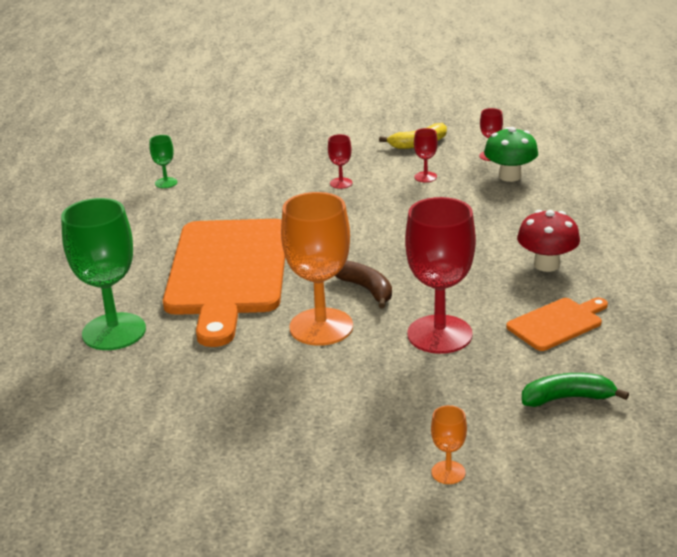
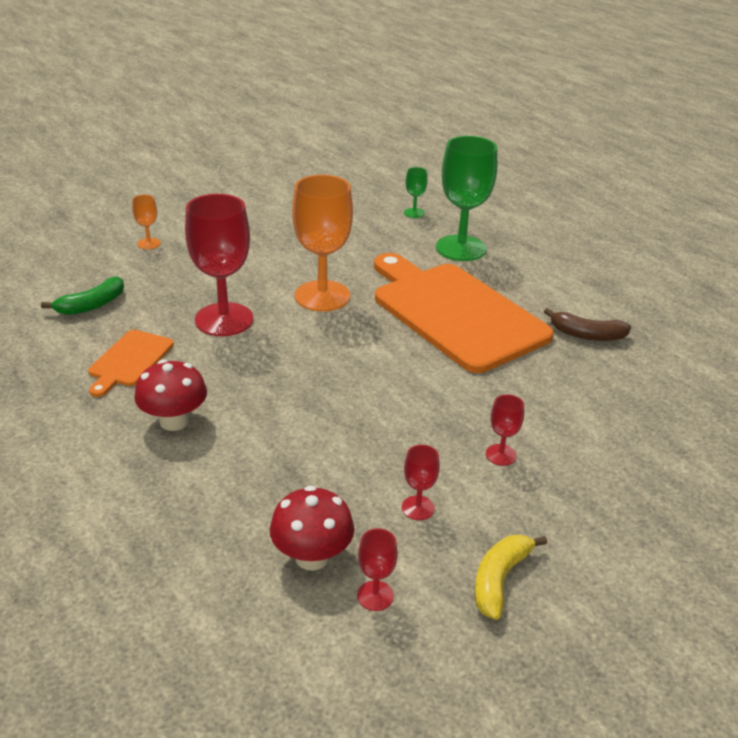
camera: 140 degrees right, 5 degrees up
(166, 183) = (669, 382): green goblet -> green goblet (414, 213)
(366, 289) = (322, 336): brown banana -> brown banana (586, 335)
(510, 176) = (312, 557): green mushroom -> red mushroom

